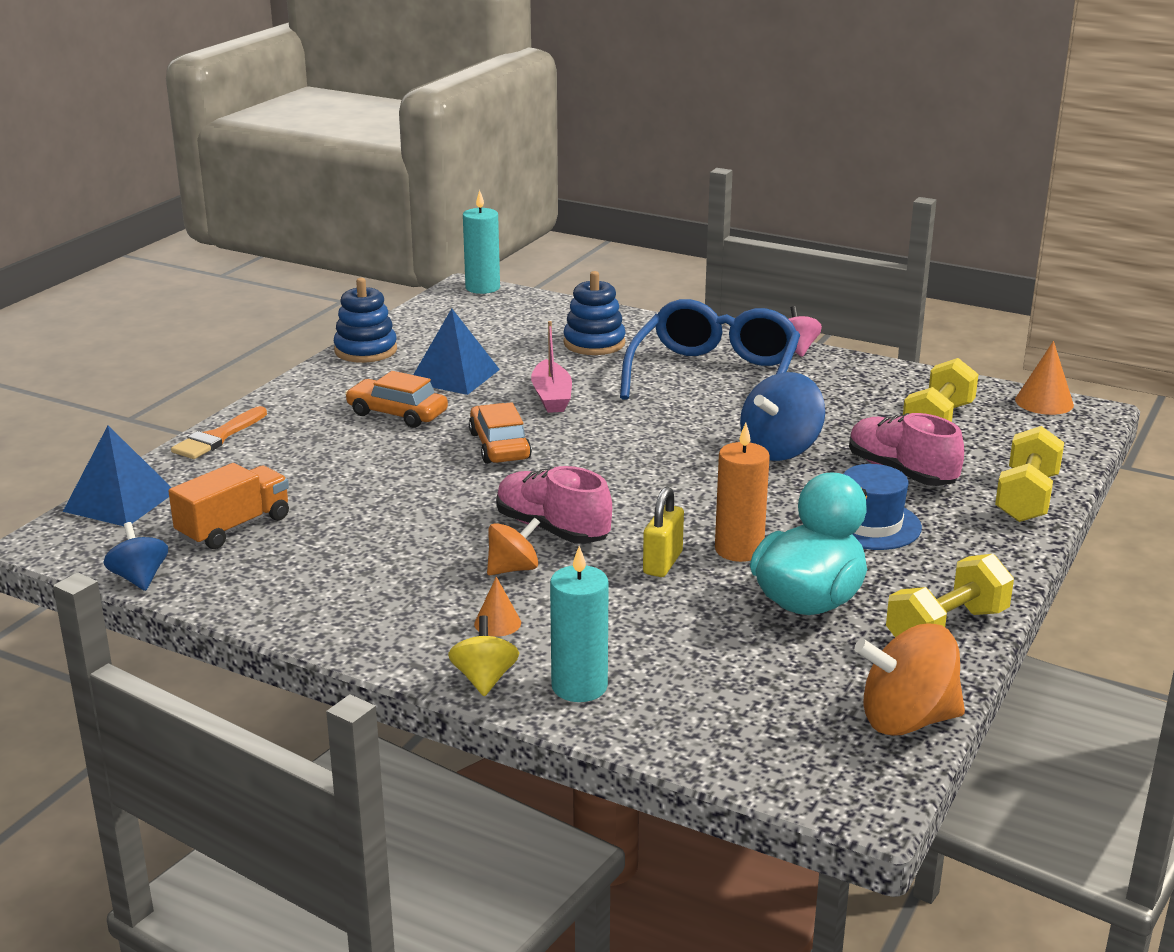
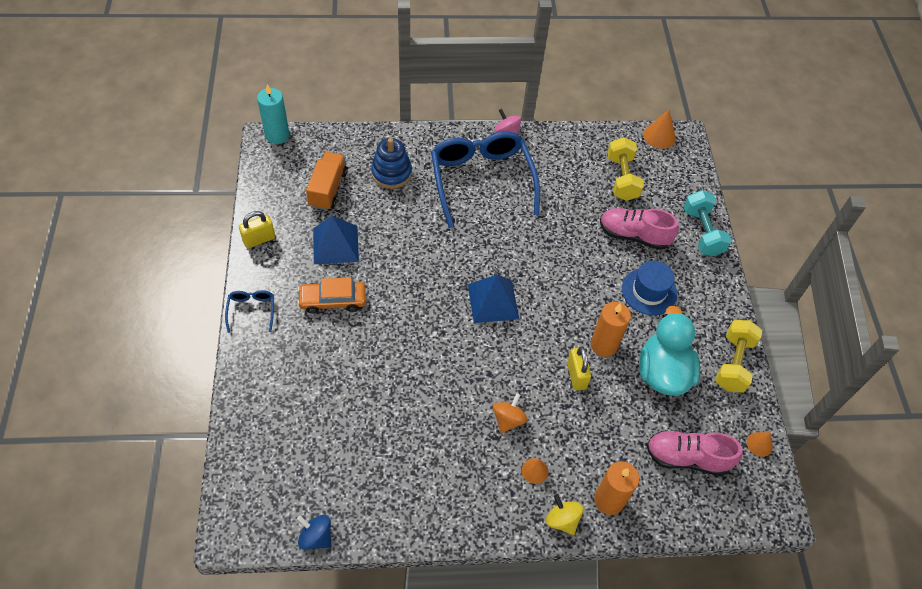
camera: 35 degrees left, 30 degrees up
(119, 501) = (239, 471): blue pyramid -> blue pyramid (493, 301)
(218, 437) = (243, 376): orange brush -> none
(234, 527) = (329, 461): orange truck -> orange truck (328, 189)
(290, 395) = (251, 310): none -> blue glasses
(365, 350) = (259, 239): blue stacking toy -> yellow padlock
(499, 446) = (416, 306): orange car -> none
(552, 397) = (408, 242): pink boat -> none
(552, 529) = (502, 373): pink shoe -> pink shoe (687, 458)
(579, 686) = (609, 500): turquoise candle -> orange candle
(780, 450) = (564, 241): blue spinning top -> none
(907, 720) = (759, 444): orange spinning top -> orange cone
(1026, 498) = (702, 232): yellow dumbbell -> turquoise dumbbell

